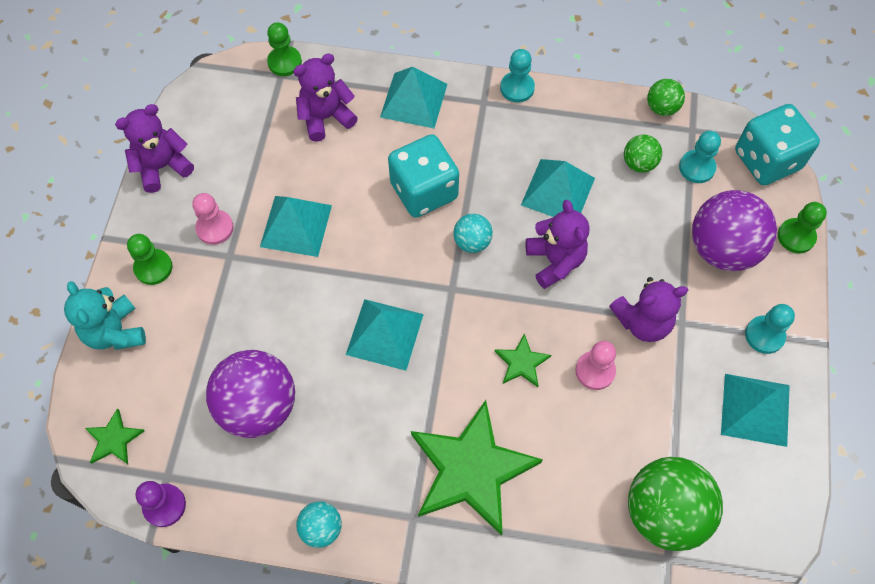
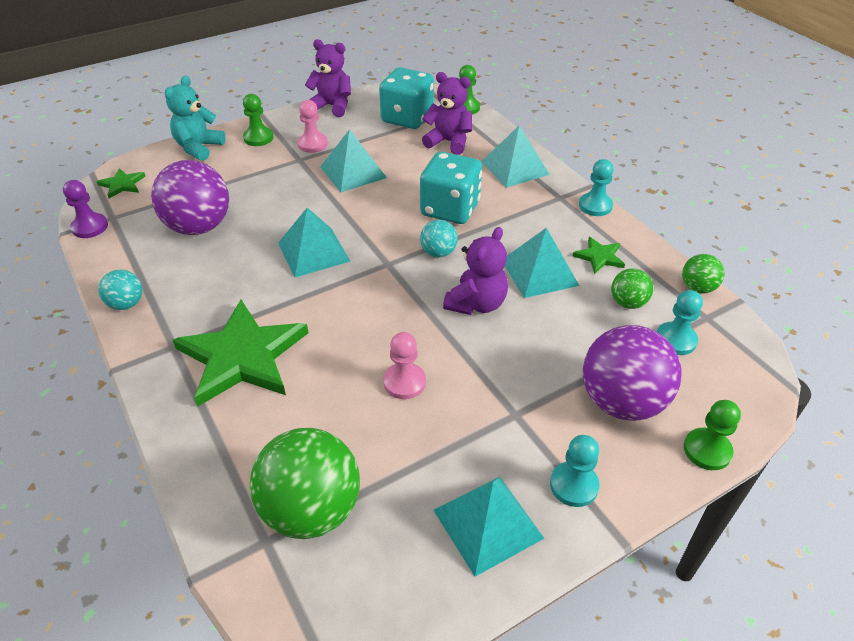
camera: 50 degrees right, 20 degrees down
(522, 362) = (365, 334): green star -> green star (599, 257)
(642, 322) = (485, 387): purple teddy bear -> none
(767, 160) = (752, 383): turquoise dice -> turquoise dice (407, 118)

